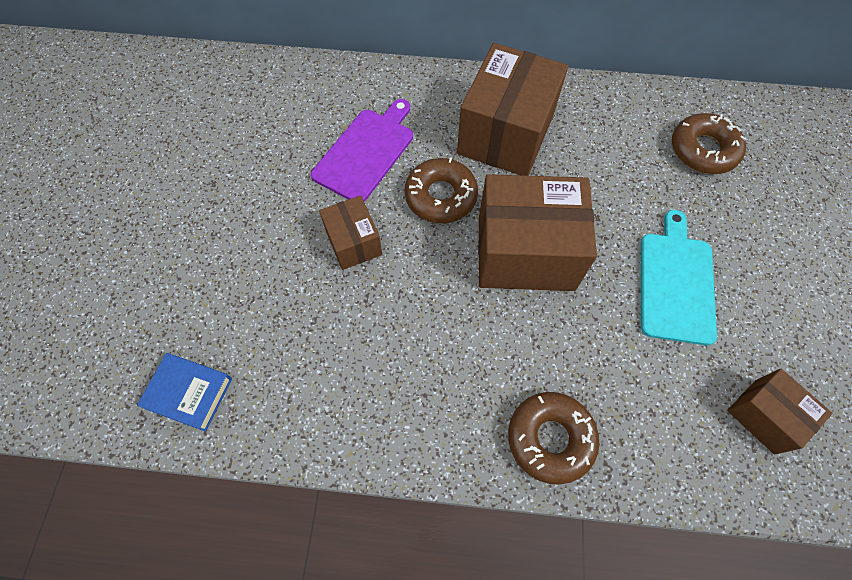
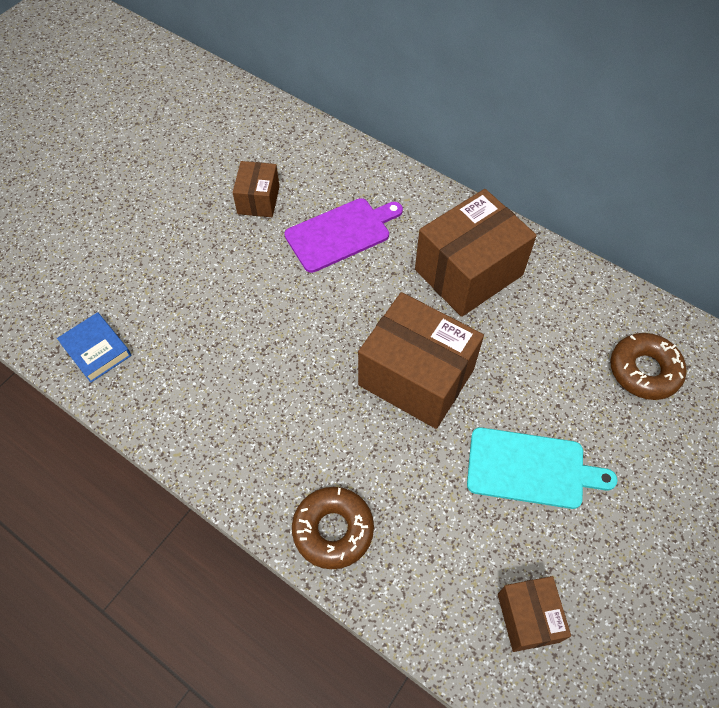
camera: 30 degrees right, 5 degrees down
(353, 242) = (283, 300): brown box -> brown box (258, 200)
(441, 196) = (377, 297): brown donut -> none
(676, 282) = (531, 469): turquoise cutting board -> turquoise cutting board turned 60 degrees clockwise

